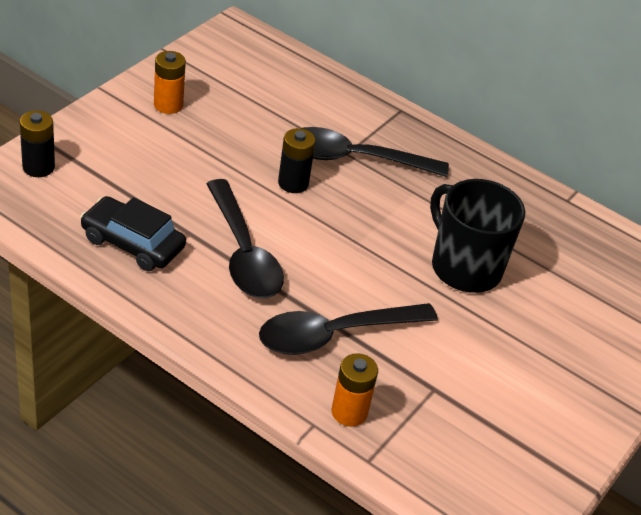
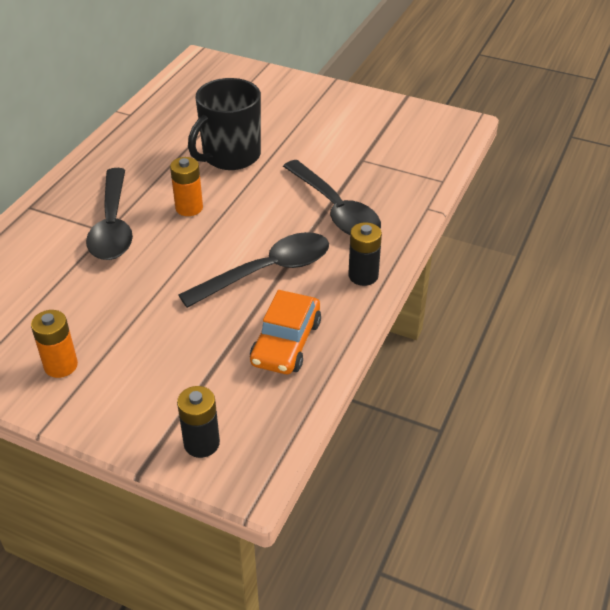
camera: 95 degrees left, 0 degrees up
(132, 243) = (286, 342): black car -> orange car
(293, 183) = (161, 257): black battery -> black battery (363, 276)
(349, 412) = (406, 193): orange battery -> orange battery (189, 208)

